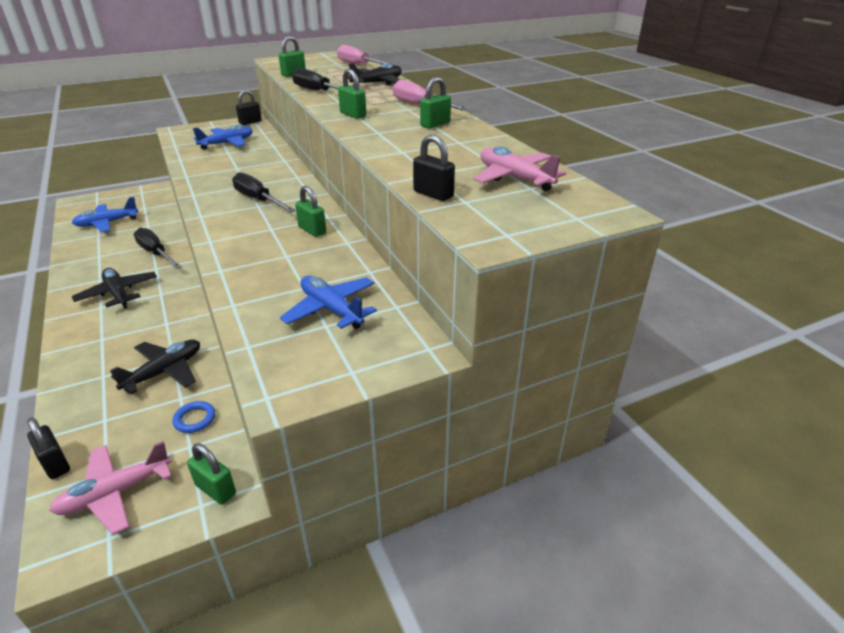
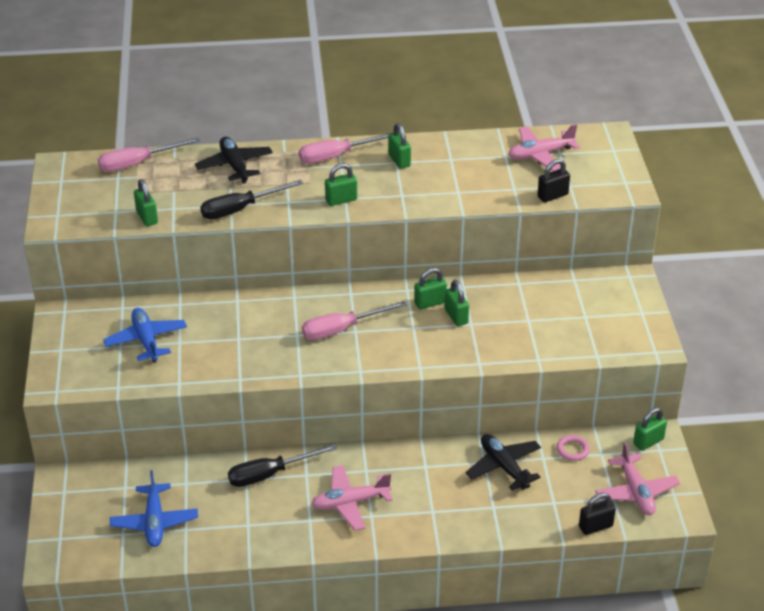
camera: 70 degrees left, 5 degrees up
(118, 294) = (350, 503): black plane -> pink plane
(195, 419) = (572, 450): blue ring -> pink ring
(250, 122) = (69, 315): black padlock -> none
(258, 200) = (342, 329): black screwdriver -> pink screwdriver
(295, 246) = (456, 316): none -> green padlock
(331, 309) = (566, 310): blue plane -> none

